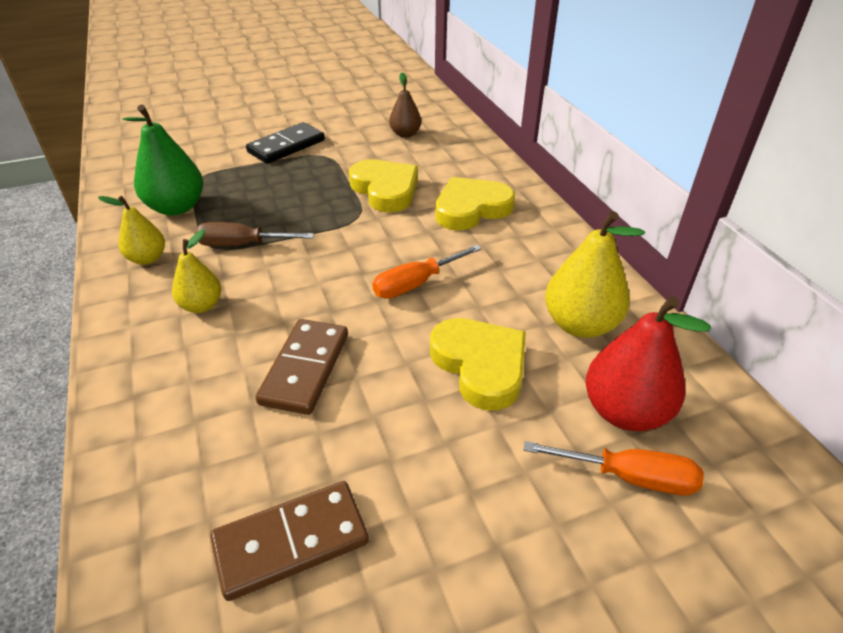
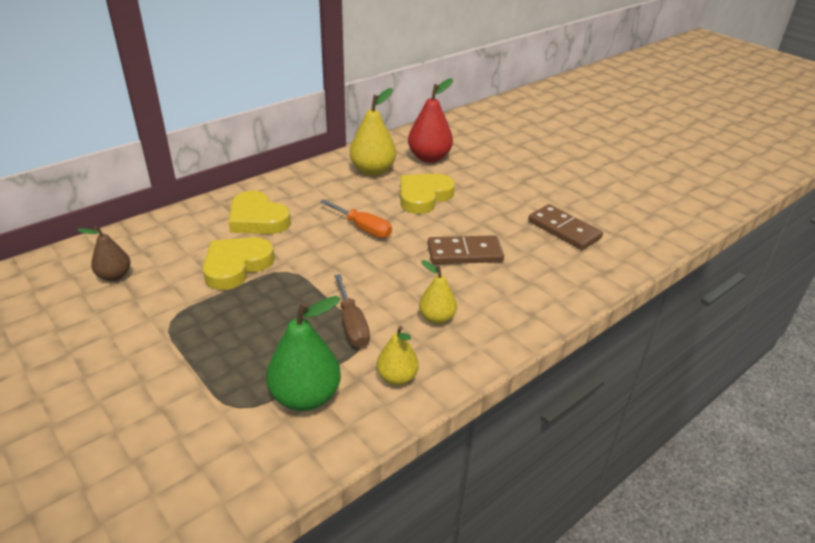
camera: 110 degrees left, 5 degrees down
(286, 146) = (148, 357): black domino -> none
(628, 477) = (466, 156): orange screwdriver -> none

